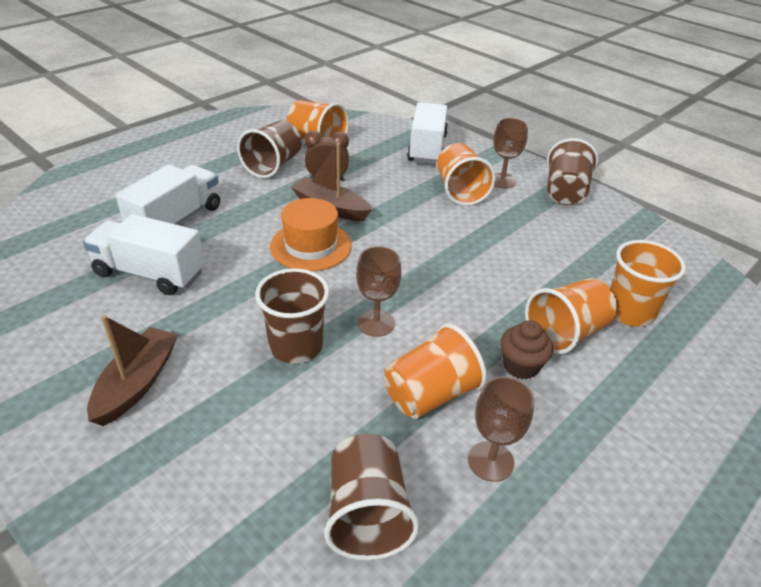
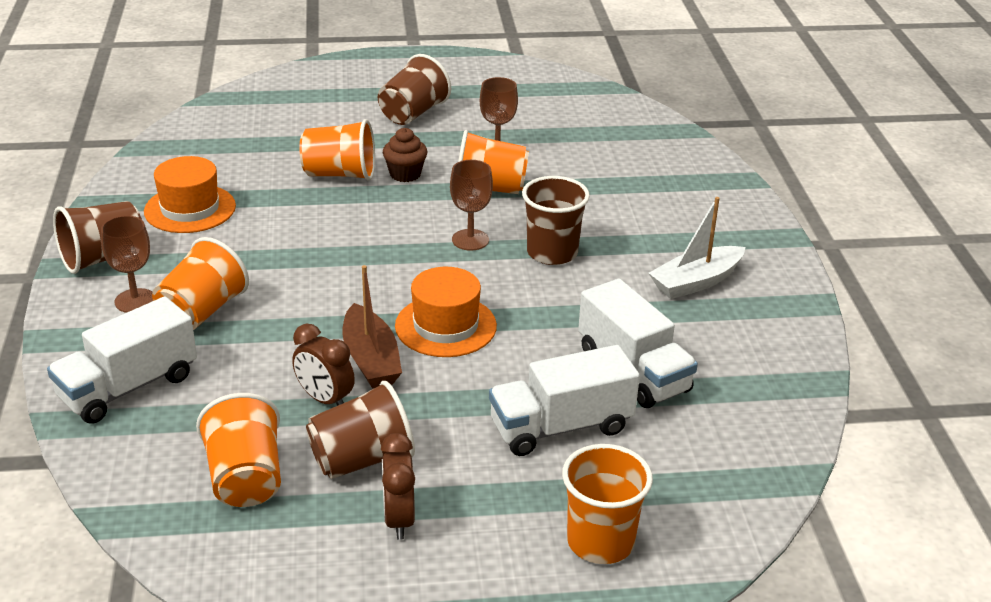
camera: 140 degrees left, 5 degrees down
(137, 383) = (696, 282): brown boat -> white boat
(227, 153) = (398, 519): none -> brown clock
(367, 514) = (595, 164): brown cup -> brown cup (413, 113)
(592, 244) = (190, 209): none -> orange hat
(629, 312) = (269, 163): orange cup -> orange cup (600, 542)

